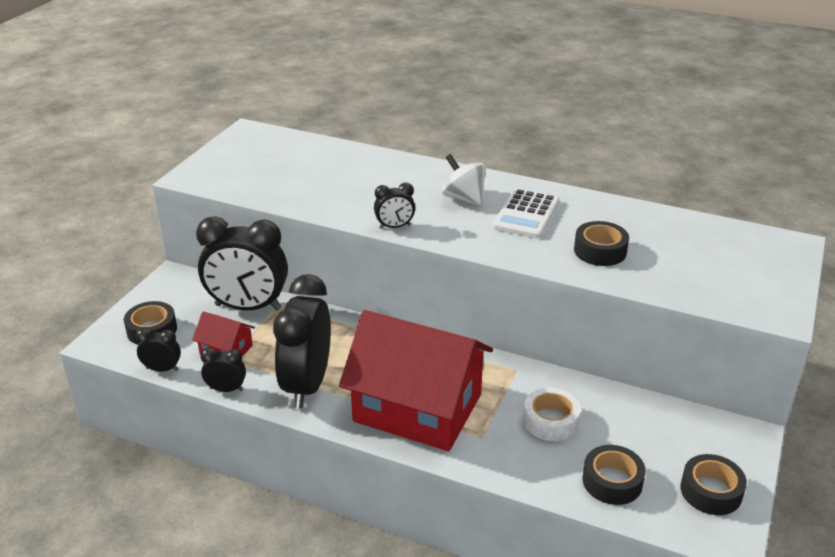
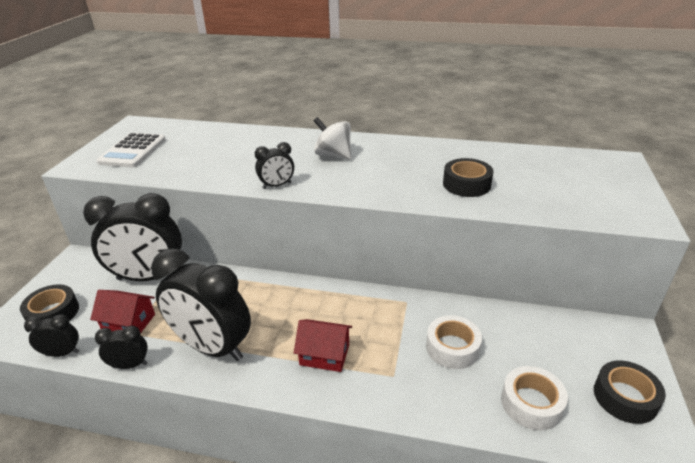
camera: 10 degrees left, 0 degrees up
(307, 385) = (212, 347): black clock -> black clock turned 60 degrees counterclockwise
(417, 408) = (324, 354): red house -> red house, size x0.42
(526, 214) = (391, 162): white calculator -> white calculator (133, 151)
(612, 481) = (531, 403): black tape -> white tape

